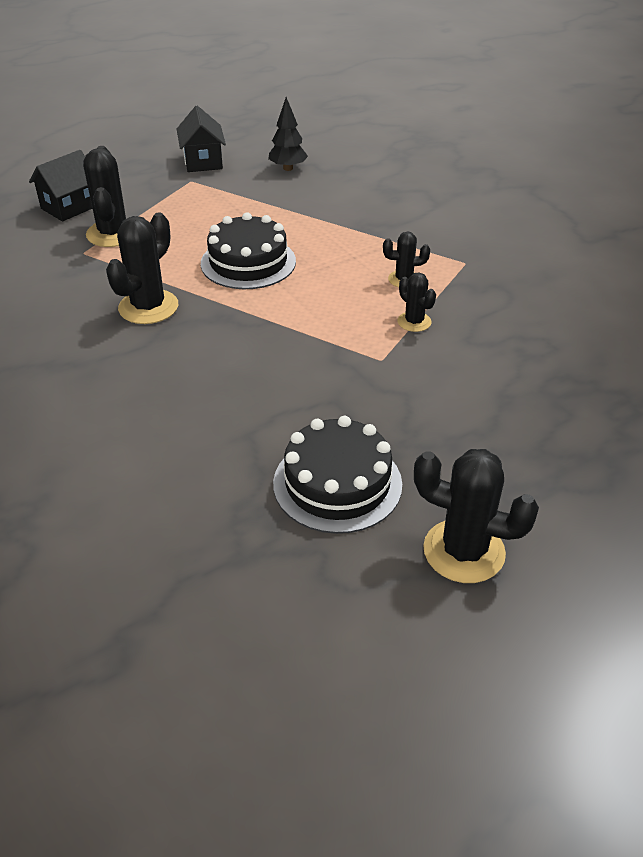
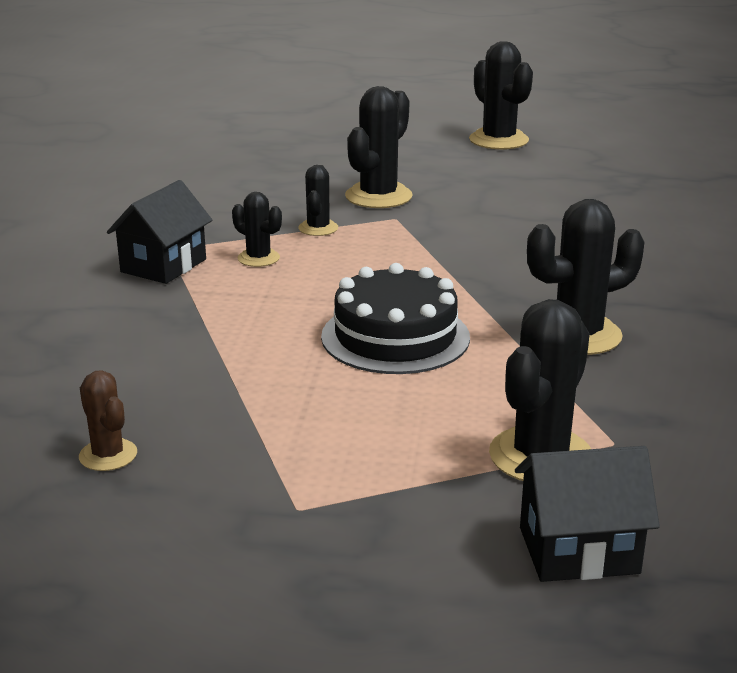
camera: 140 degrees left, 15 degrees down
(203, 161) = (214, 547): black house -> black house (164, 266)
(288, 168) = (108, 455): black tree -> brown cactus
(337, 483) = (539, 179): black cake -> none
(430, 379) = (378, 196): none -> black cactus

